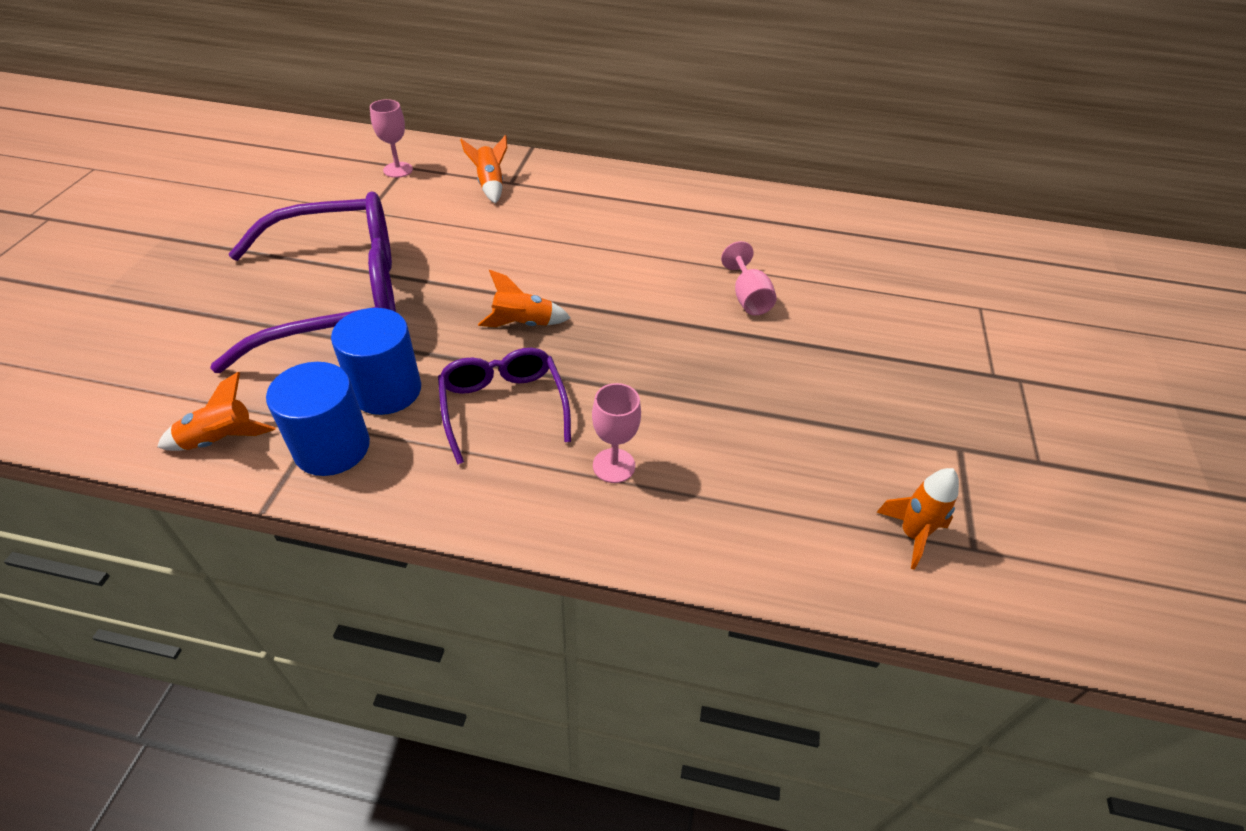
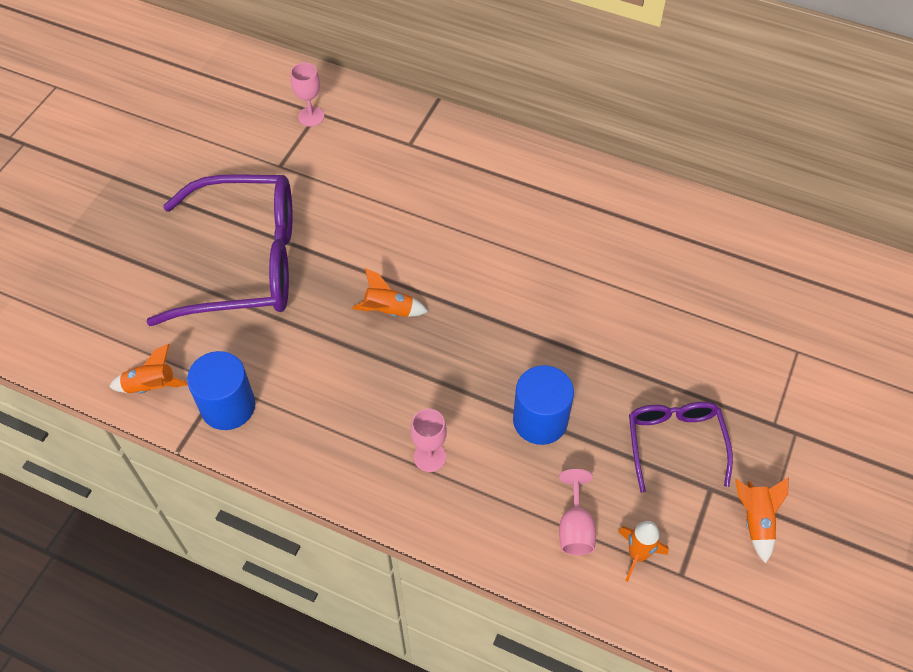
camera: 15 degrees right, 10 degrees up
(386, 390) = (272, 361): blue cylinder -> blue cylinder (540, 420)
(490, 185) = (390, 145): orange rocket -> orange rocket (755, 521)
(503, 407) = (358, 390): purple glasses -> purple glasses (674, 443)
(748, 298) = (587, 310): pink goblet -> pink goblet (575, 528)

